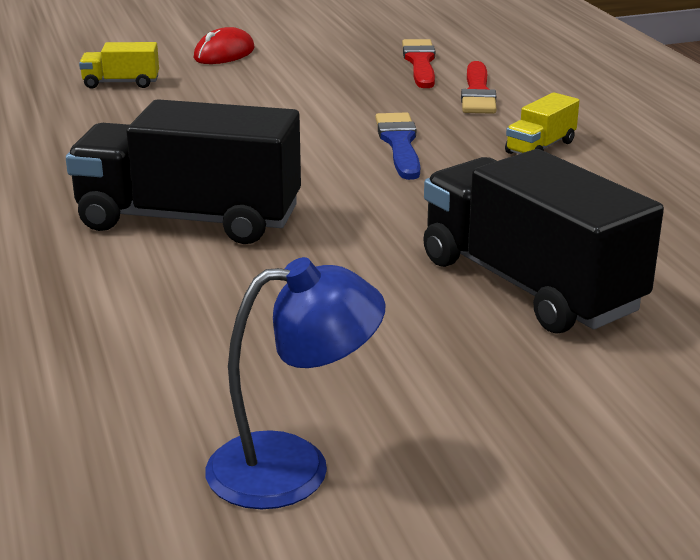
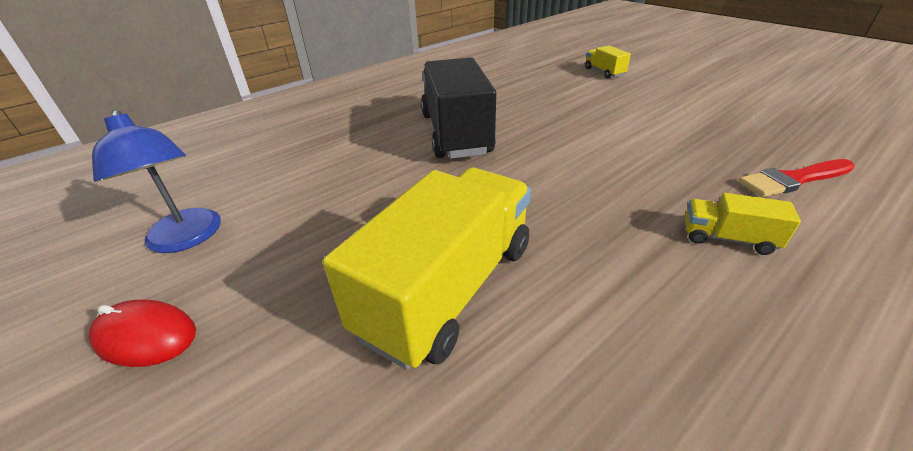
camera: 70 degrees right, 10 degrees up
(224, 53) = (690, 81): red mouse -> red mouse (146, 336)
(399, 144) = (639, 170): blue brush -> none
(420, 63) = (805, 141): red brush -> none
(529, 285) = (448, 288): black truck -> yellow truck

